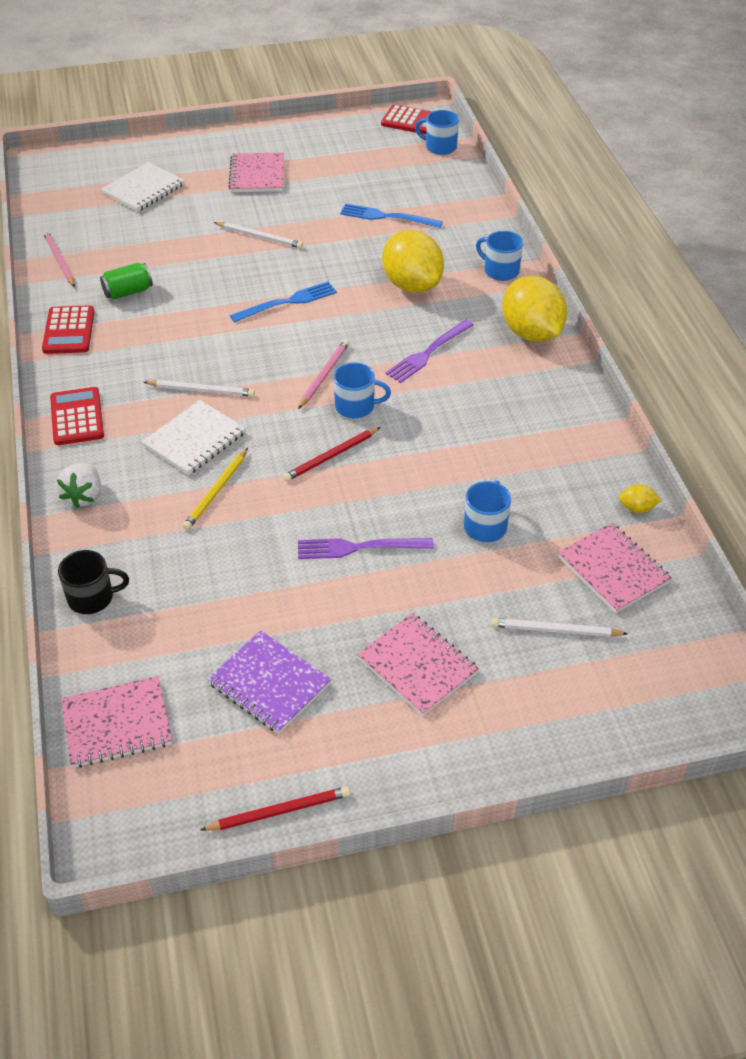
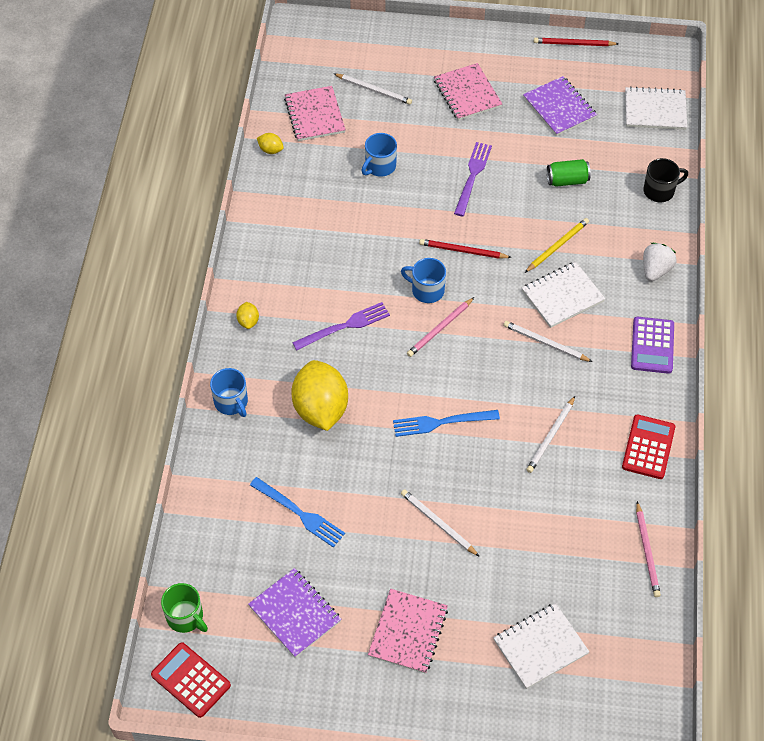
camera: 160 degrees left, 10 degrees up
(77, 417) = (652, 345): red calculator -> purple calculator
(92, 597) = (659, 191): black mug -> black mug turned 150 degrees clockwise
(117, 724) = (655, 110): pink notebook -> white notebook
(128, 292) = (586, 482): green can -> green can (567, 180)
(172, 317) = (551, 436): none -> white pencil
(331, 456) = (463, 251): red pencil -> red pencil turned 150 degrees counterclockwise
(354, 165) = (295, 613): none -> purple notebook
(358, 548) = (472, 175): purple fork -> purple fork turned 90 degrees counterclockwise
(440, 147) = (185, 617): blue mug -> green mug
(531, 333) = (248, 321): yellow lemon -> yellow lemon, size x0.41

